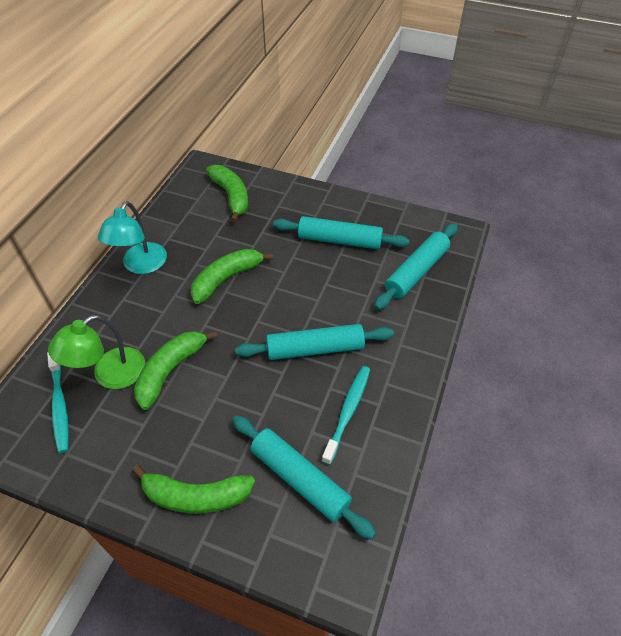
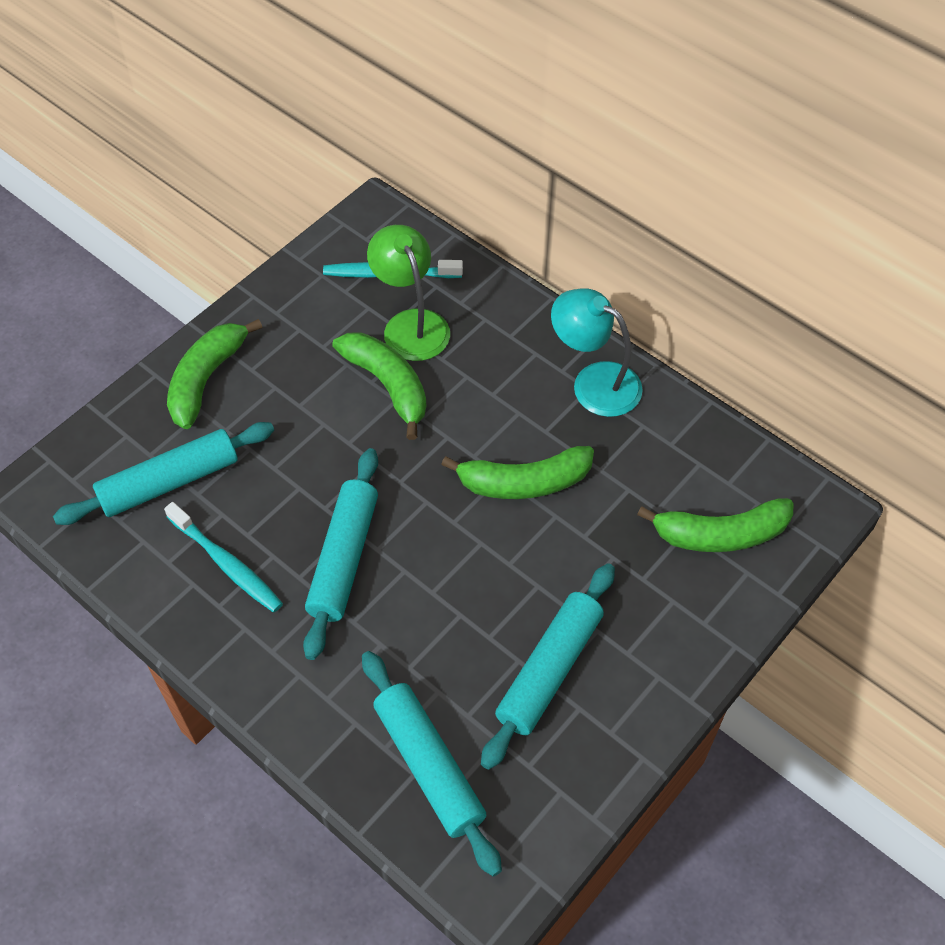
camera: 110 degrees right, 5 degrees up
(226, 279) = (524, 482): green banana -> green banana turned 105 degrees clockwise

